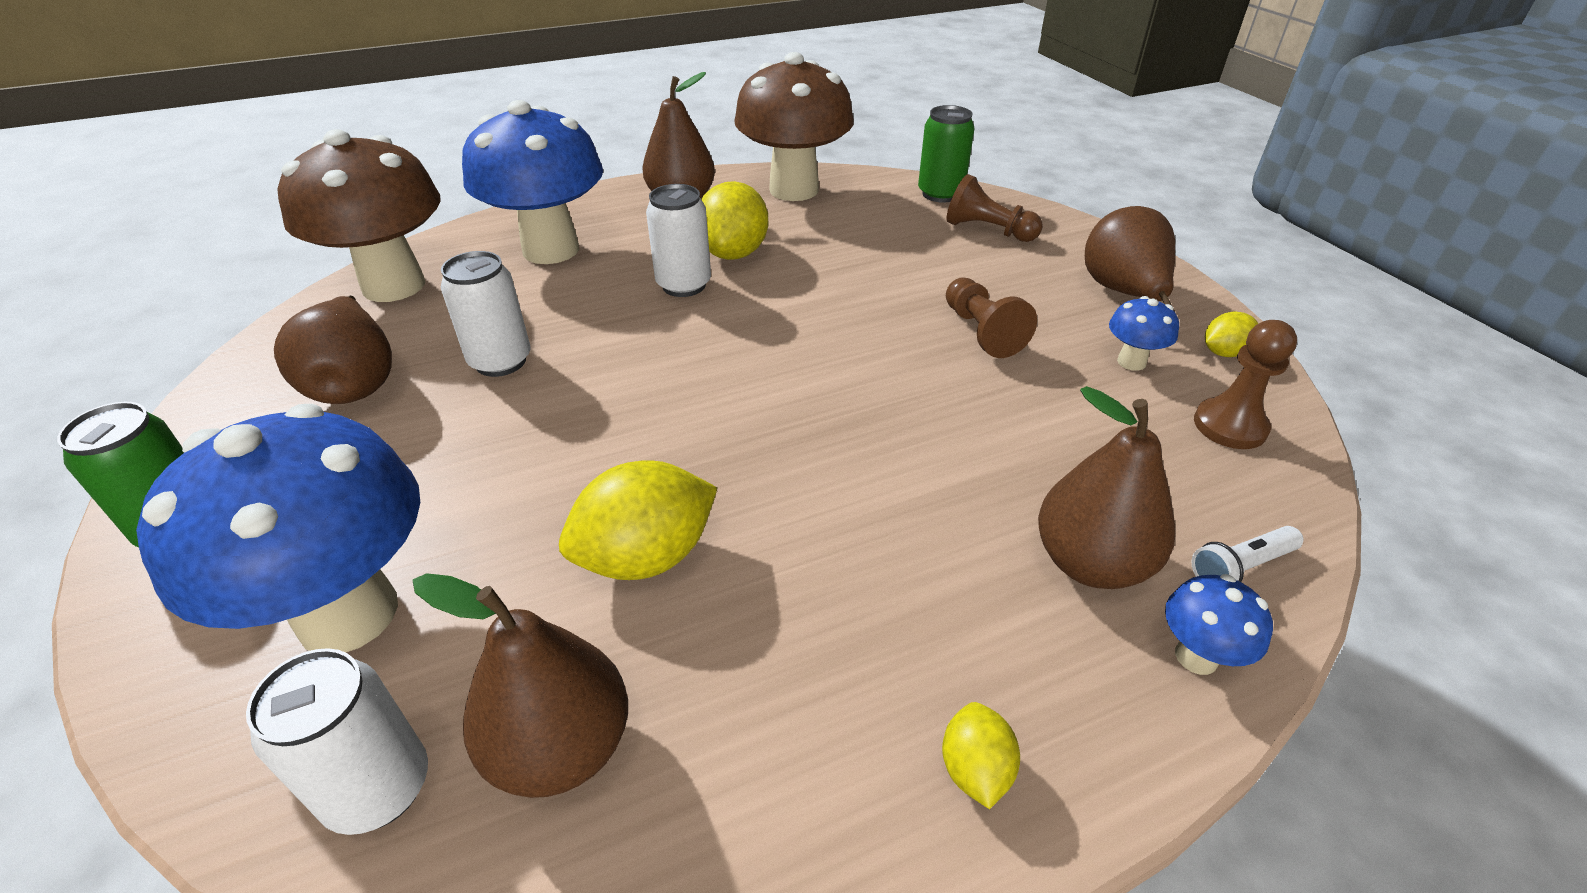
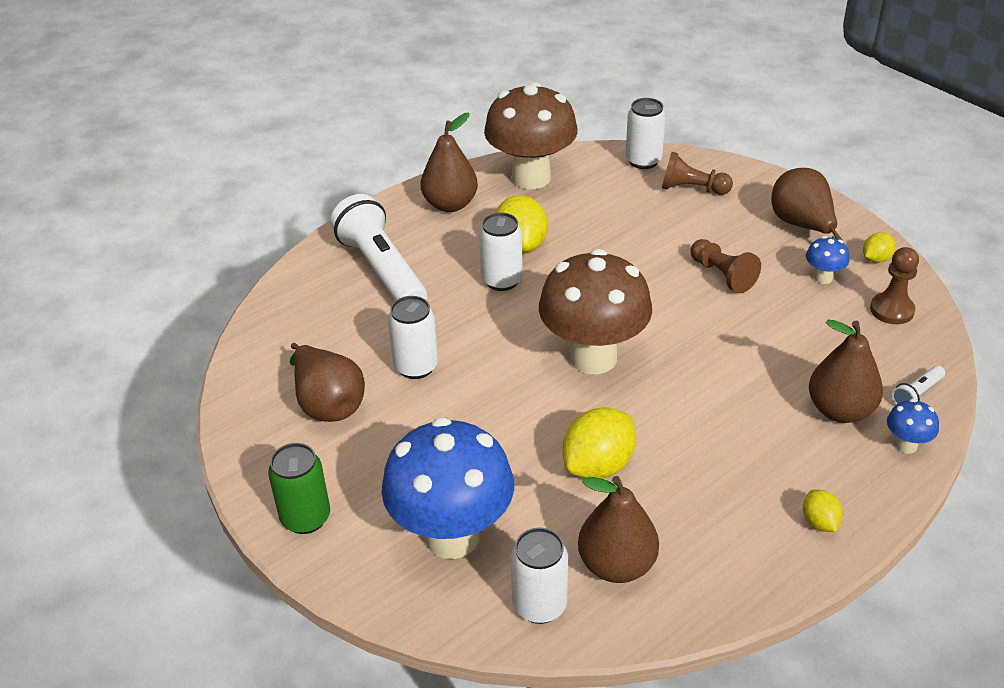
camera: 15 degrees left, 0 degrees up
(394, 286) = (287, 325): brown mushroom -> brown mushroom (593, 357)
(551, 250) = (382, 270): blue mushroom -> white flashlight
(940, 194) = (643, 161): green can -> white can

